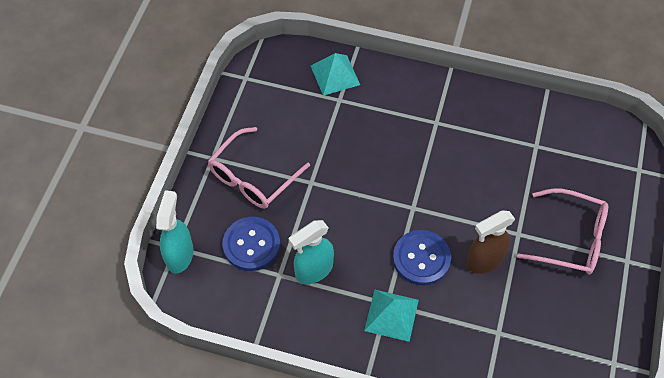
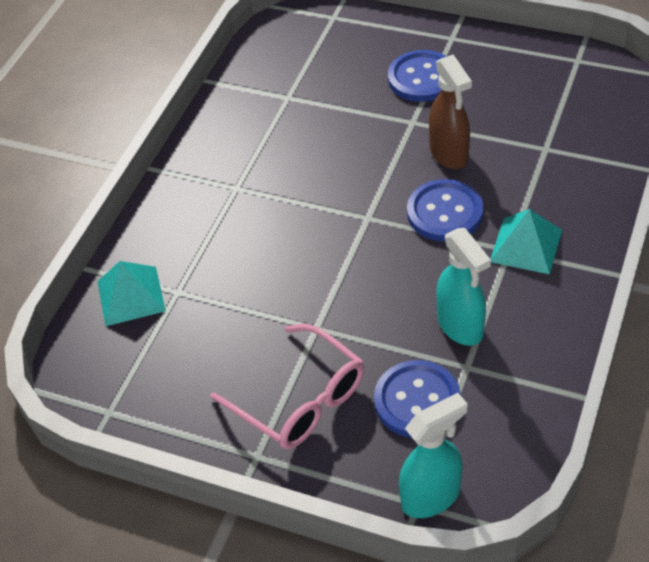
camera: 80 degrees left, 10 degrees down
(180, 255) = (431, 496): turquoise spray bottle -> turquoise spray bottle turned 135 degrees clockwise
(571, 239) = (422, 78): pink glasses -> blue button

